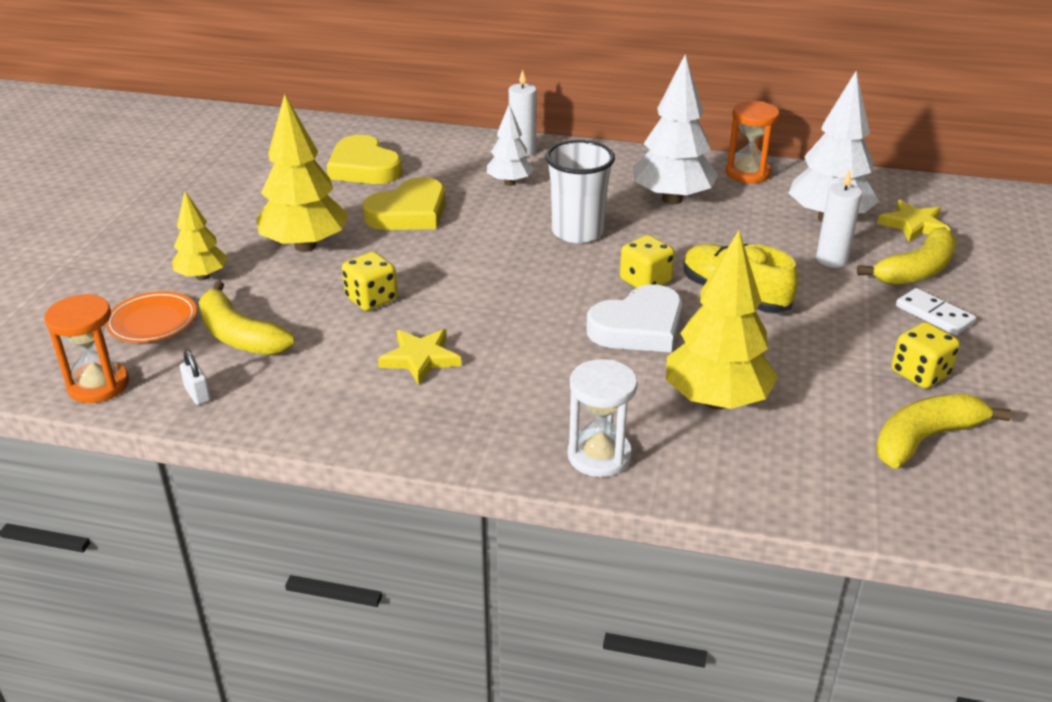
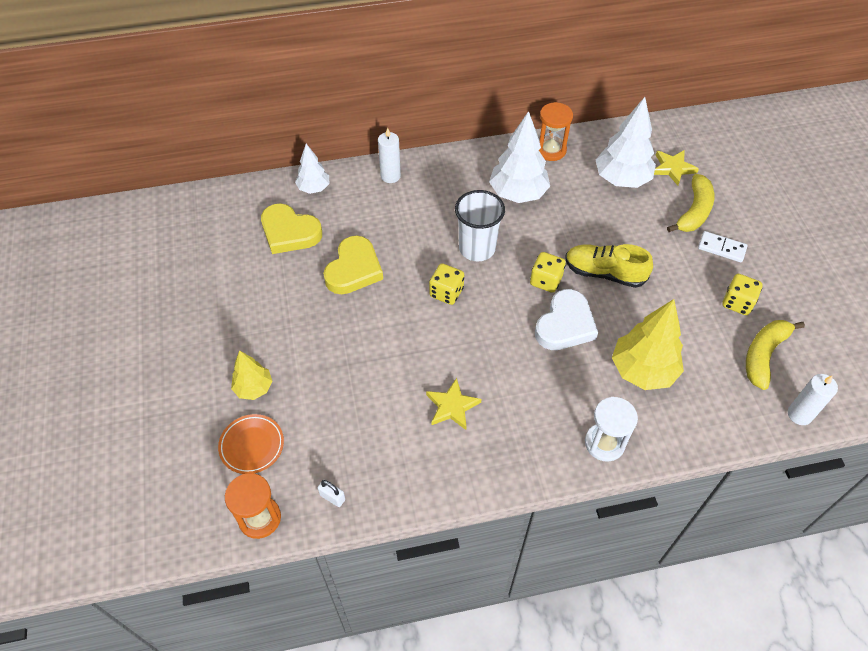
camera: 25 degrees left, 20 degrees up
(239, 336) = (321, 434): yellow banana -> none
(305, 246) = (304, 330): yellow tree -> none
(371, 299) = (385, 364): yellow dice -> yellow dice (446, 292)
(509, 183) = (402, 213): white tree -> white tree (314, 188)
(832, 260) = (643, 219): white candle -> white candle (799, 414)

